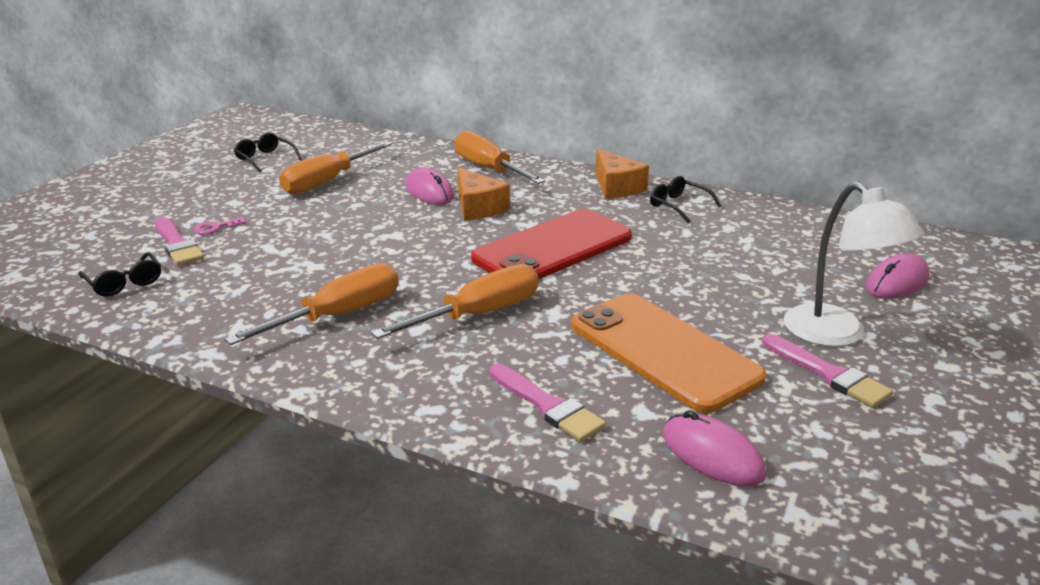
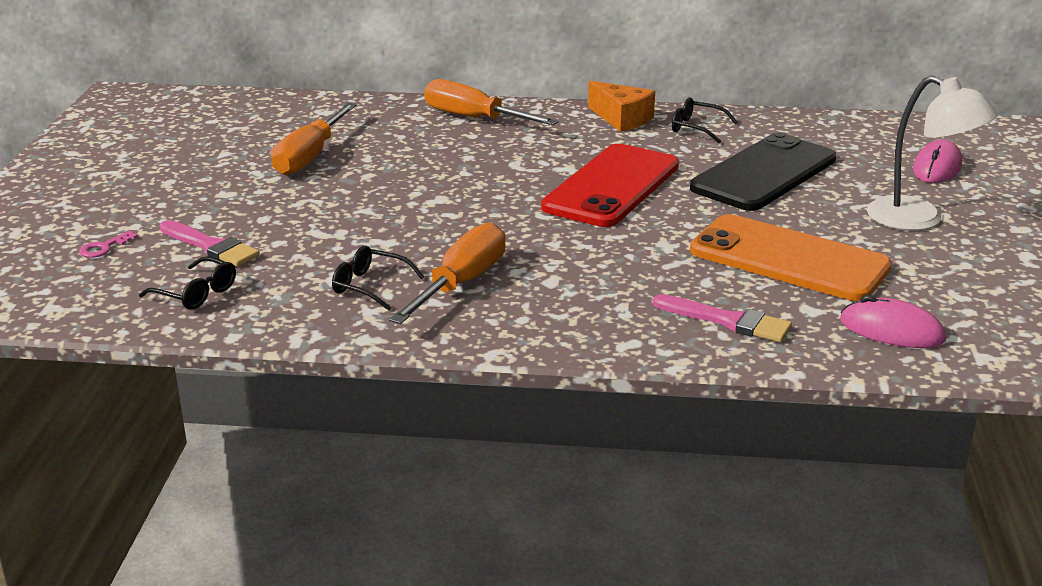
camera: 20 degrees left, 0 degrees up
(215, 228) = (235, 223): pink key -> pink key (104, 247)
(265, 159) = (209, 142): black glasses -> black glasses (370, 286)
(429, 191) = (434, 150): pink mouse -> none
(477, 315) = (596, 258): orange screwdriver -> none
(478, 208) = (500, 159): orange cheese -> none
(708, 259) = (763, 173): none -> black phone
(828, 374) = (935, 252): pink brush -> none

